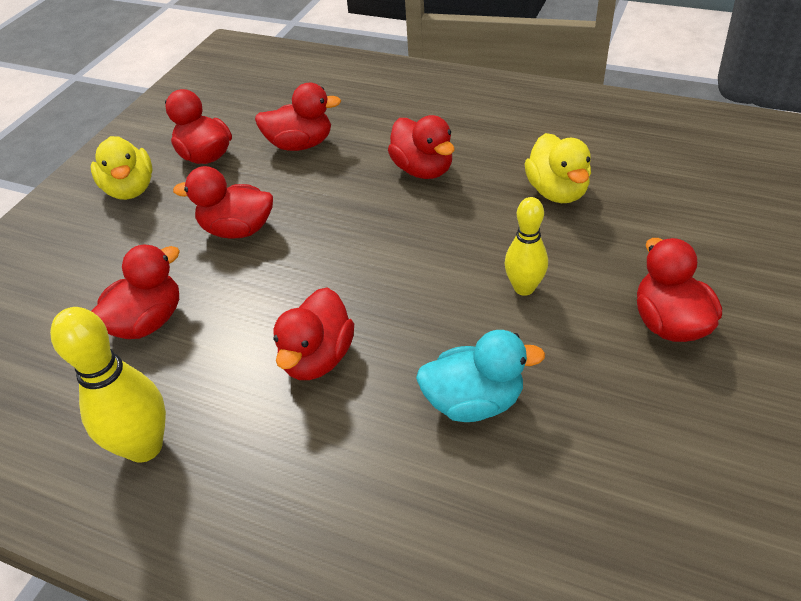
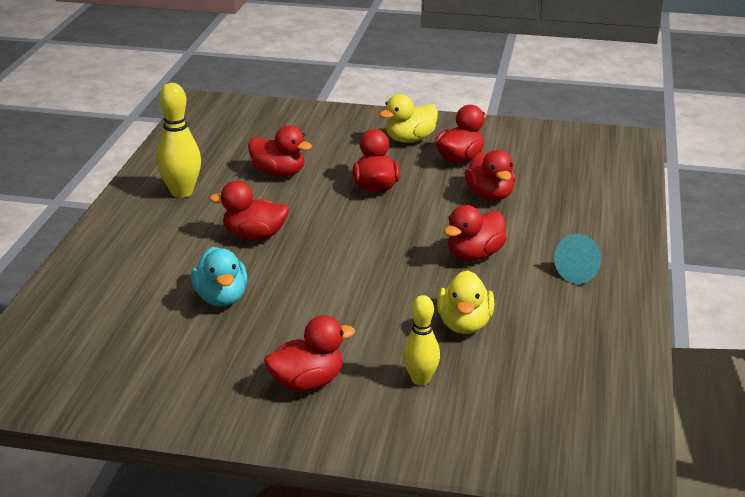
camera: 75 degrees right, 15 degrees down
(473, 109) = (580, 272): none -> turquoise cone
(524, 288) = (336, 313): yellow bowling pin -> yellow bowling pin (420, 379)
(557, 191) = (464, 324): yellow duck -> yellow duck turned 60 degrees counterclockwise

